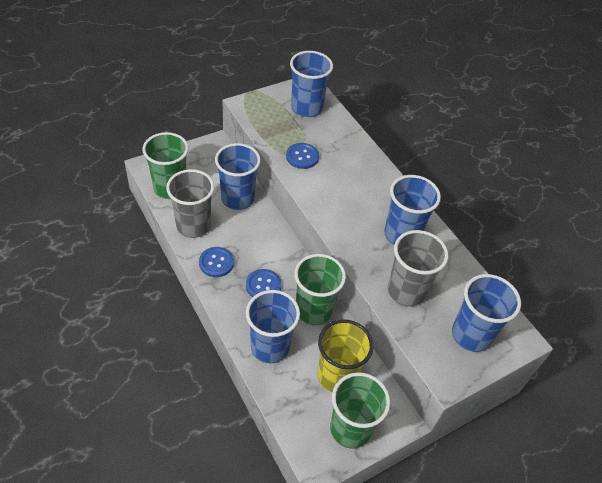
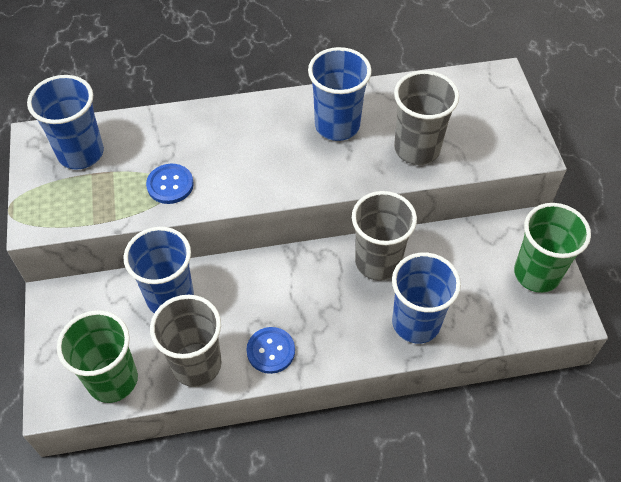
camera: 65 degrees left, 5 degrees up
(263, 285) = (325, 305): blue button -> none
(313, 310) = (378, 262): green cup -> grey cup
(337, 376) = (471, 266): yellow cup -> none
(471, 335) = (487, 114): blue cup -> none

